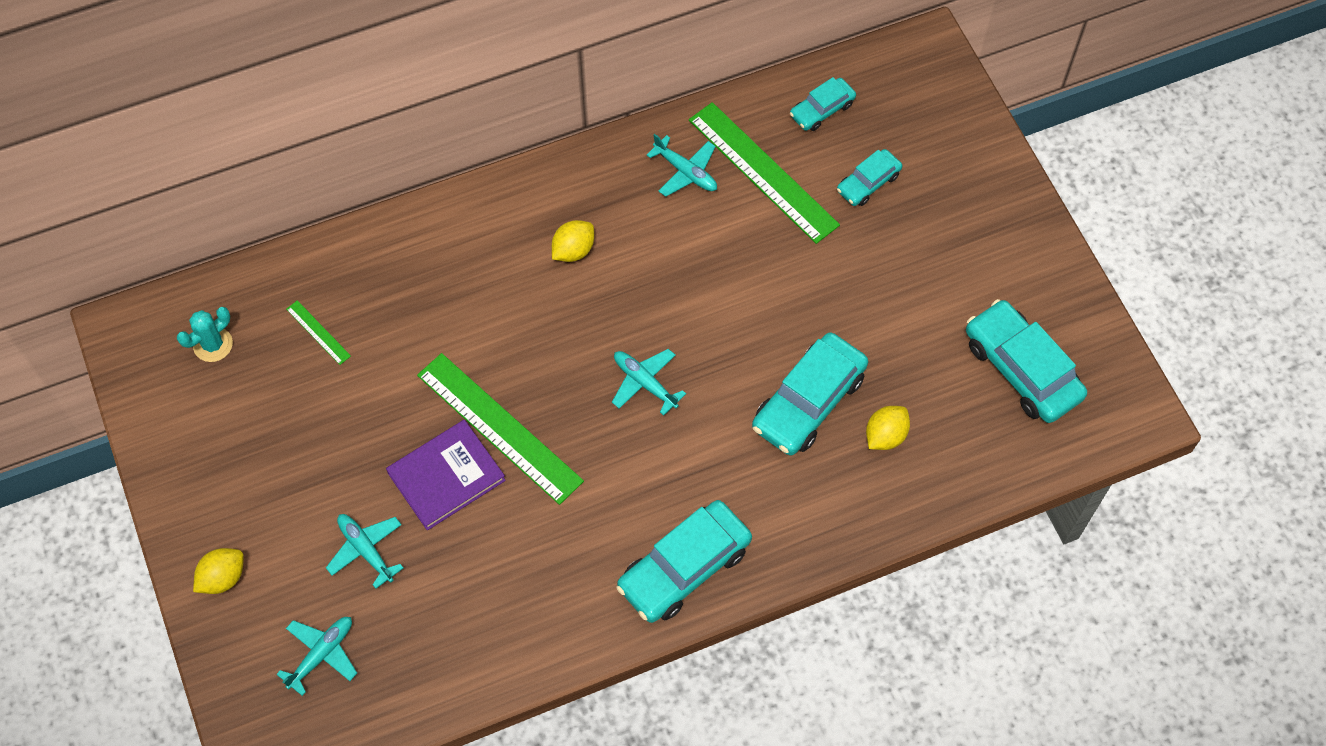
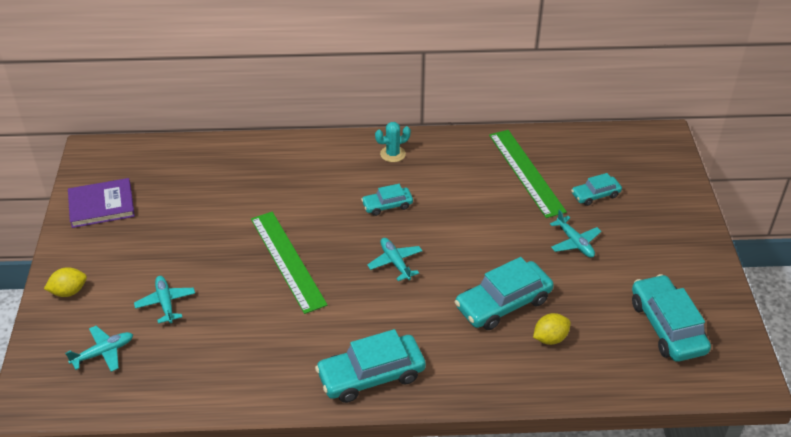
camera: 20 degrees right, 20 degrees down
(213, 344) = (138, 172): turquoise cactus -> turquoise cactus (393, 154)
(318, 332) = (203, 182): green ruler -> none
(446, 476) = (239, 277): purple book -> purple book (101, 205)
(573, 250) = (383, 181): yellow lemon -> none
(686, 172) = (475, 160): turquoise plane -> turquoise plane (575, 242)
(822, 109) = (579, 150): turquoise car -> turquoise car (387, 205)

